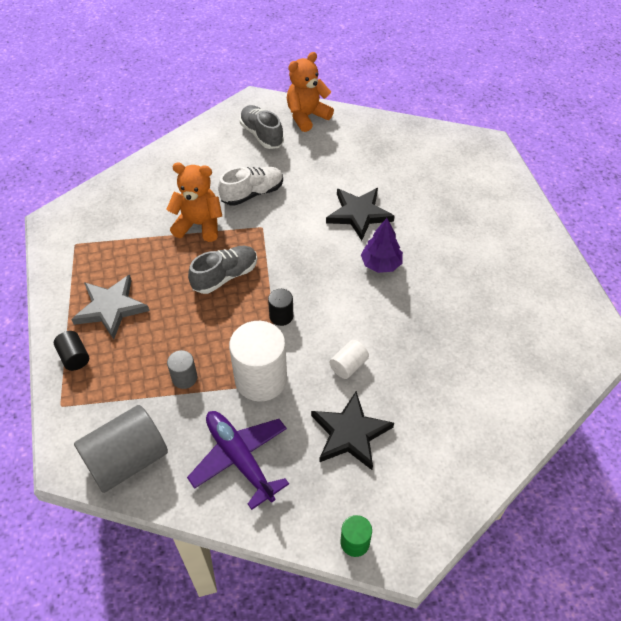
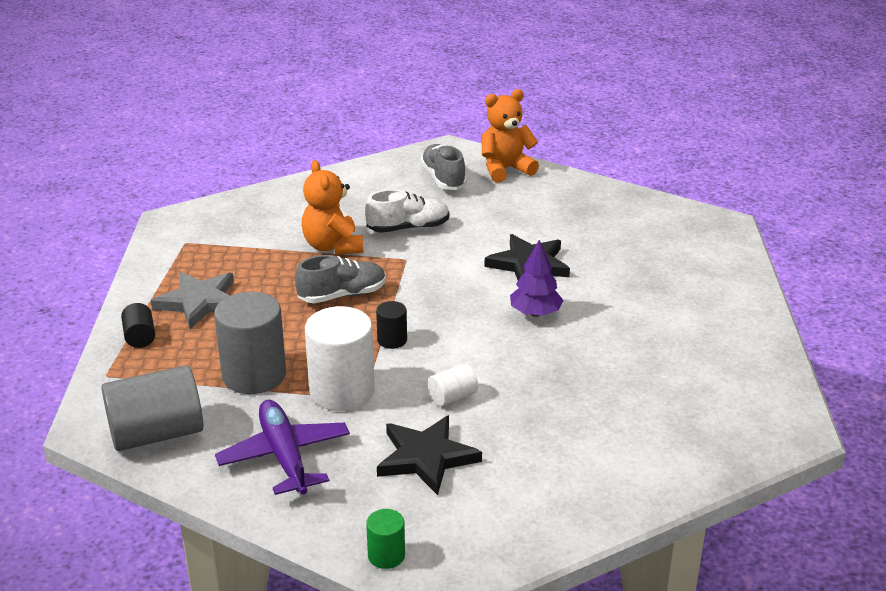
camera: 15 degrees right, 20 degrees down
(184, 378) = (254, 375): grey cylinder -> grey cylinder, size x2.05
(199, 225) = (333, 246): orange teddy bear -> orange teddy bear turned 135 degrees counterclockwise

